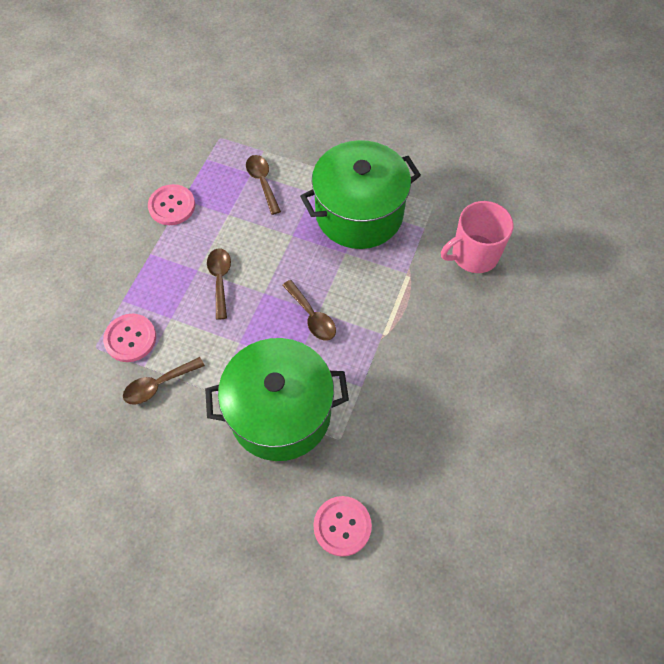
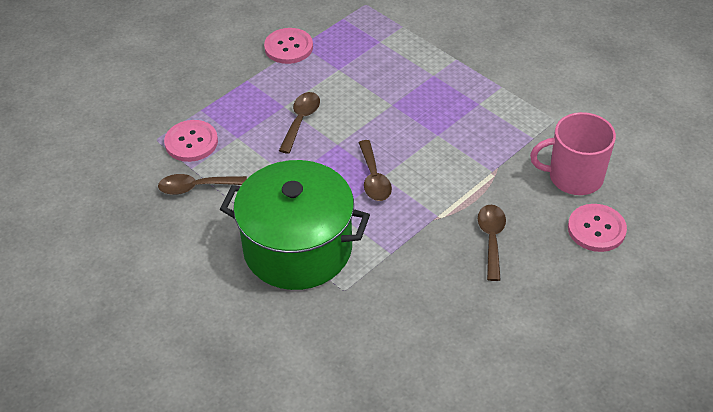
camera: 25 degrees right, 15 degrees down
(262, 182) = (387, 52): brown spoon -> brown spoon (491, 239)
(342, 526) = (305, 364): pink button -> pink button (596, 229)
(359, 213) = (470, 106): green pot -> none

